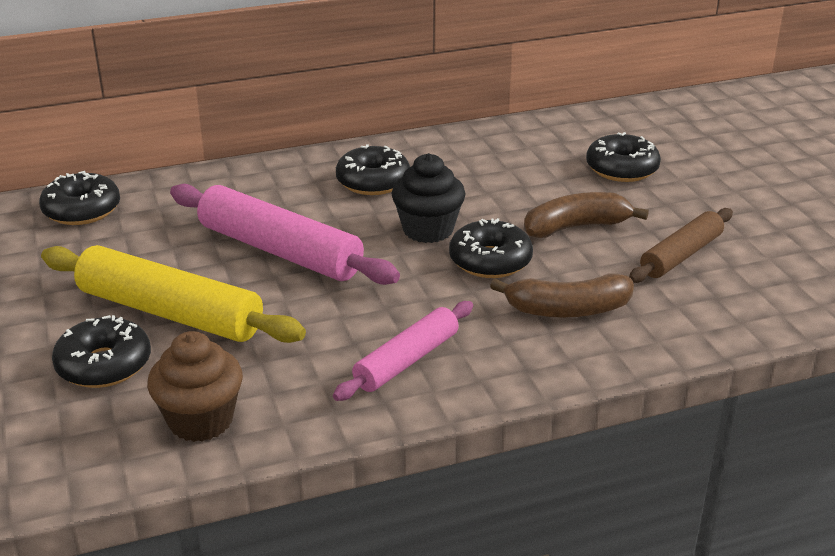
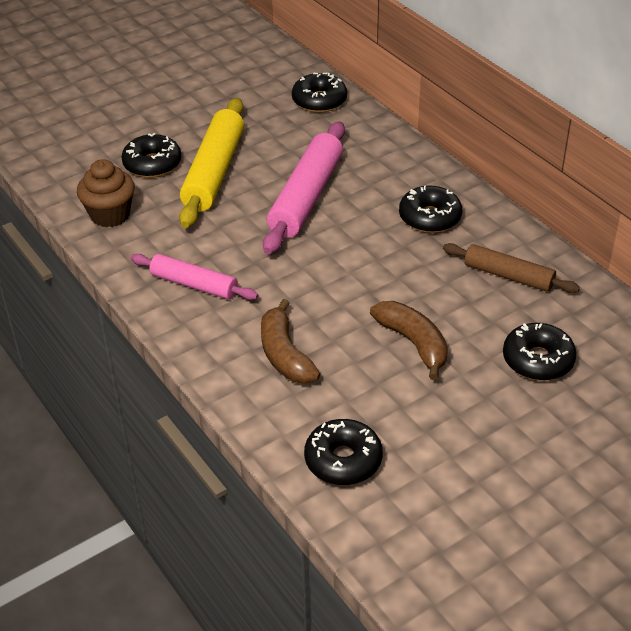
camera: 75 degrees right, 10 degrees up
(428, 230) = (369, 261): black cupcake -> none
(490, 261) = (337, 302): black donut -> black donut (343, 460)
(681, 255) = (396, 414): brown rolling pin -> brown rolling pin (508, 276)

